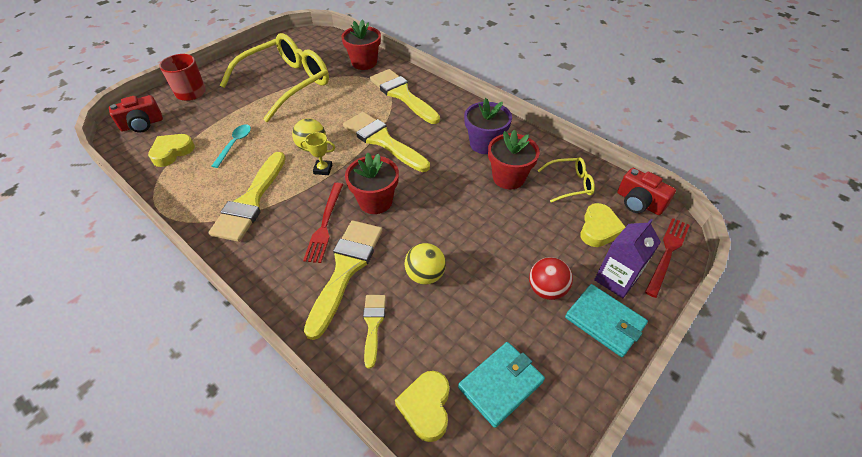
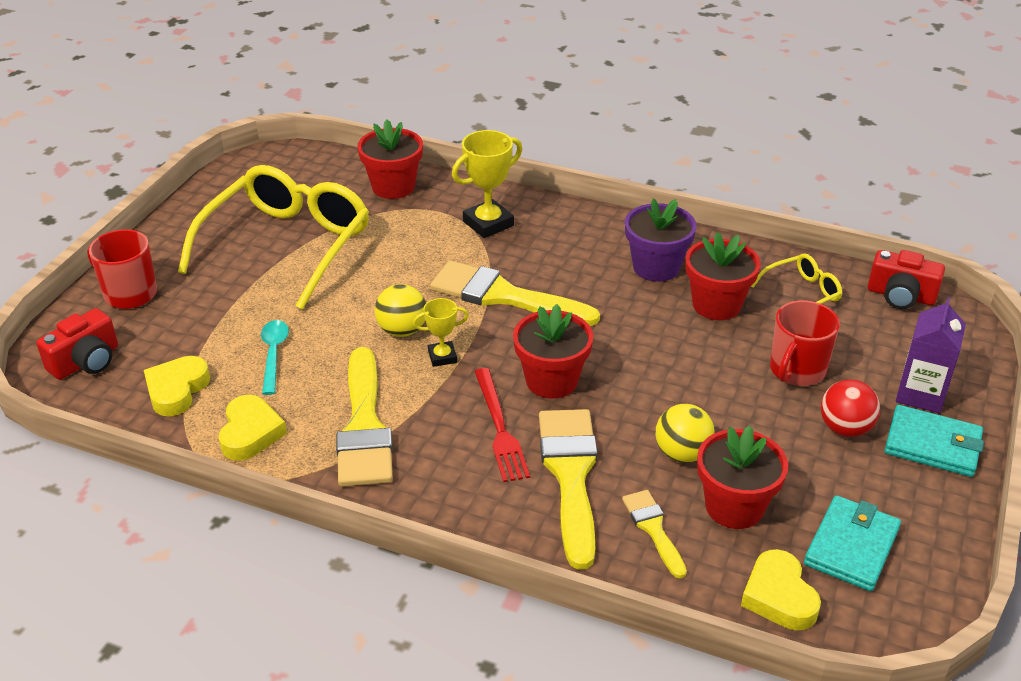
camera: 20 degrees left, 10 degrees down
(402, 95) = (488, 223): yellow brush -> yellow trophy
(436, 325) = (734, 507): none -> red flower pot
(536, 237) = (796, 370): none -> red mug
(599, 229) = (869, 340): yellow heart -> yellow heart (250, 433)
(667, 253) = (965, 348): red fork -> none

